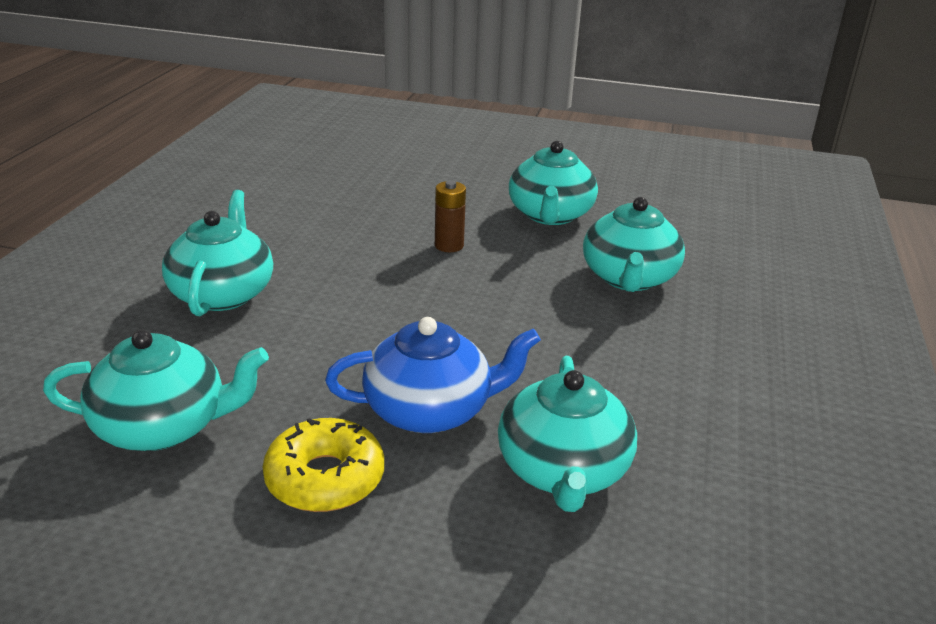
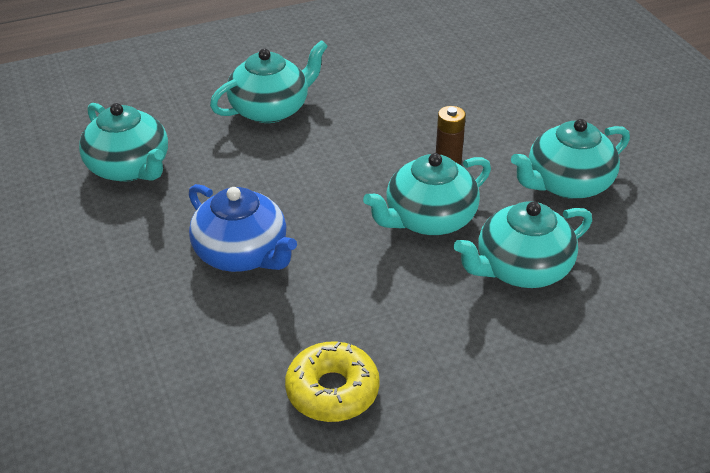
camera: 55 degrees right, 10 degrees up
(325, 478) = (141, 247): yellow donut -> yellow donut (332, 390)
(563, 471) = (238, 340): turquoise teapot -> turquoise teapot (429, 219)

